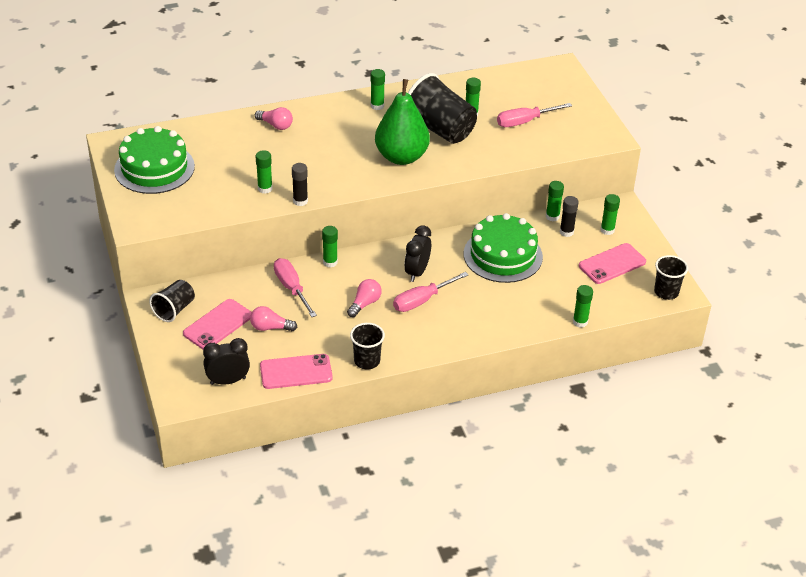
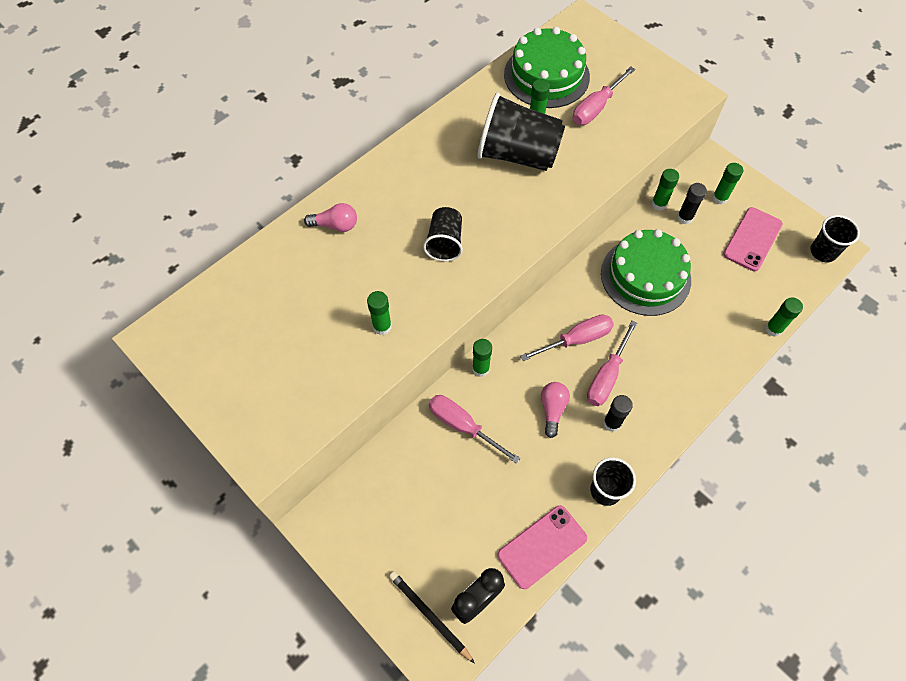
camera: 25 degrees left, 20 degrees up
(154, 168) = (230, 355): green cake -> green cake (546, 75)
(174, 309) = (352, 524): black cup -> black cup (445, 243)
(190, 375) = (429, 615): none -> black pencil
(218, 325) = (415, 521): pink phone -> none
(270, 327) = (475, 495): pink light bulb -> none
(300, 201) = (434, 327): black glue stick -> black glue stick (612, 423)
(377, 106) = (430, 149): green glue stick -> none
(401, 157) = (503, 211): green pear -> none
(417, 272) = (577, 339): black clock -> pink screwdriver

